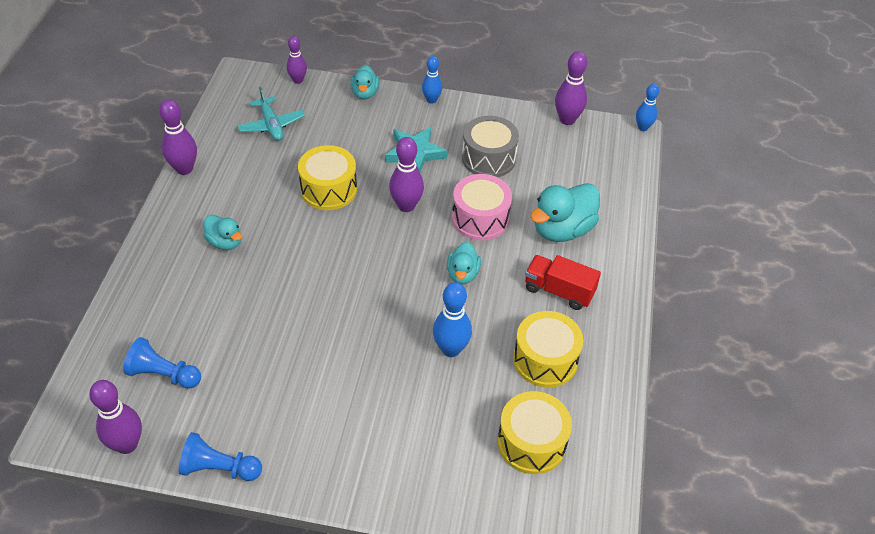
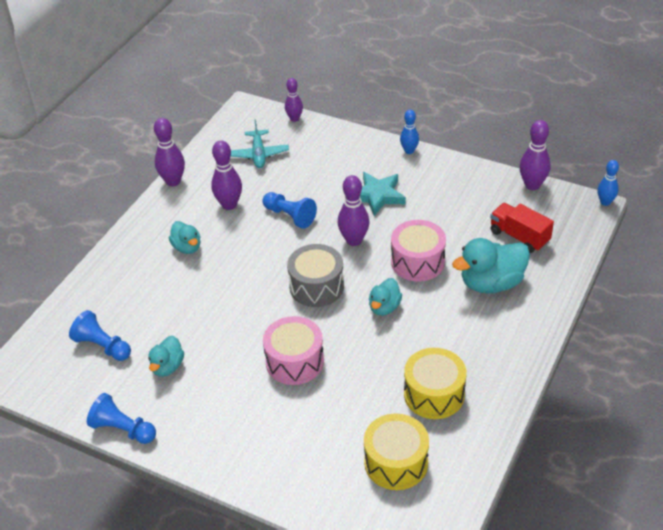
camera: 20 degrees right, 5 degrees down
(127, 444) = (56, 396): purple bowling pin -> purple bowling pin (229, 205)
(329, 189) = (290, 216): yellow drum -> blue pawn
(365, 93) = (350, 137): turquoise duck -> turquoise duck (167, 367)
(387, 351) = (294, 361): none -> pink drum
(451, 349) = (351, 369): blue bowling pin -> none
(488, 158) = (444, 210): grey drum -> grey drum (316, 286)
(559, 291) = (468, 337): red truck -> red truck (519, 237)

